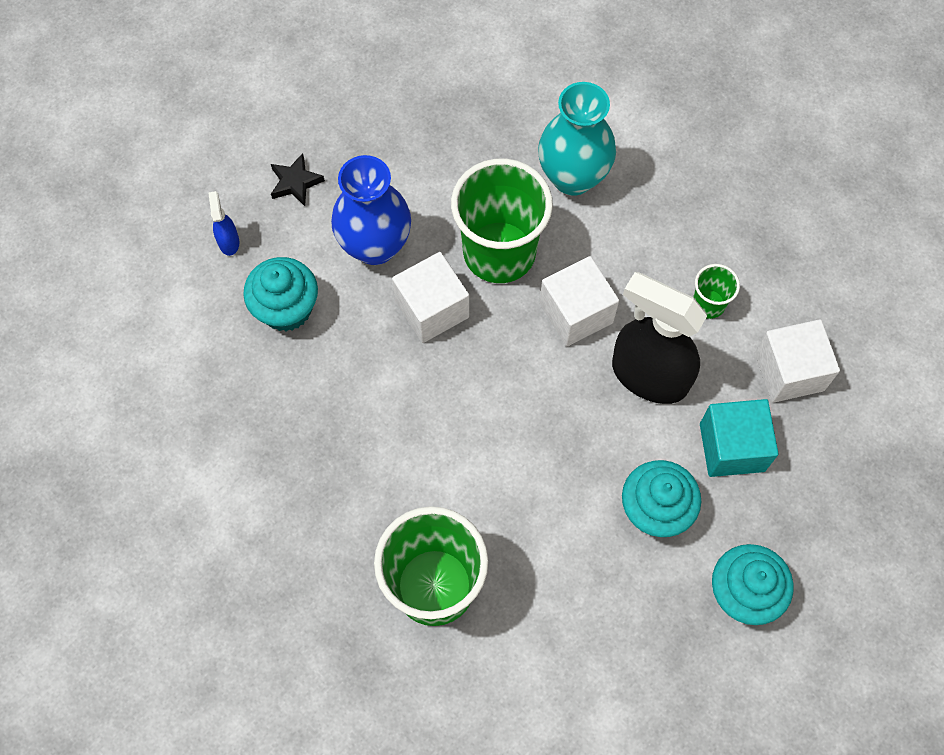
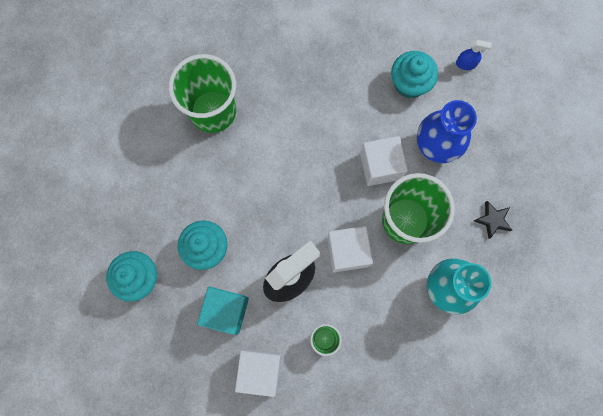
camera: 110 degrees right, 10 degrees up
(295, 182) = (495, 114): black star -> black star (492, 220)

